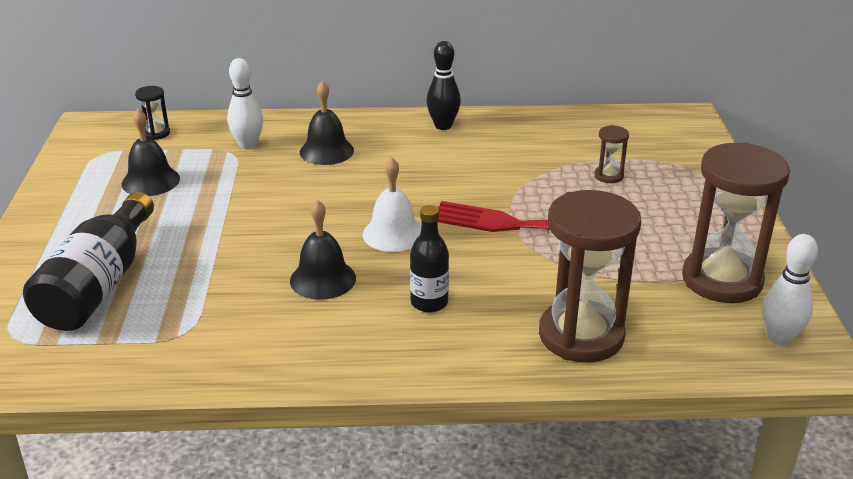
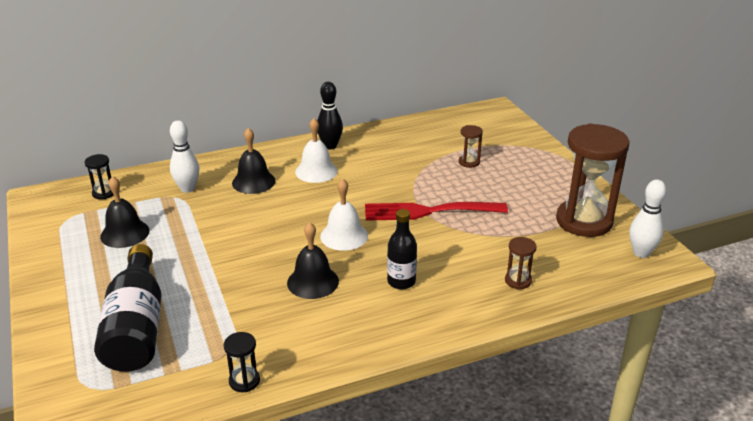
camera: 20 degrees left, 0 degrees up
(175, 372) = (244, 381): none -> black hourglass
(407, 152) = (316, 171): none -> white bell
(581, 335) = (518, 281): brown hourglass -> brown hourglass, size x0.43

